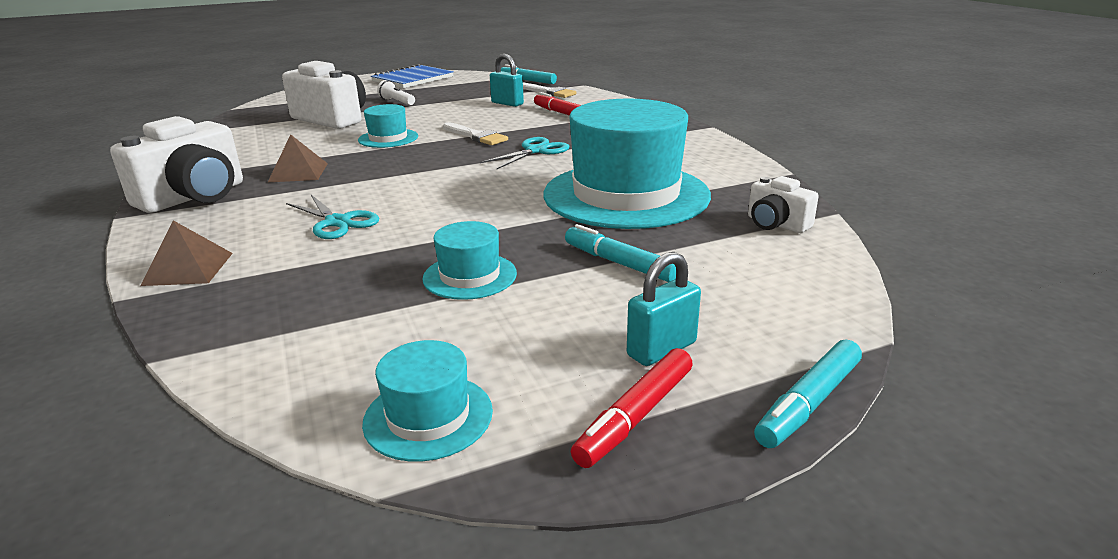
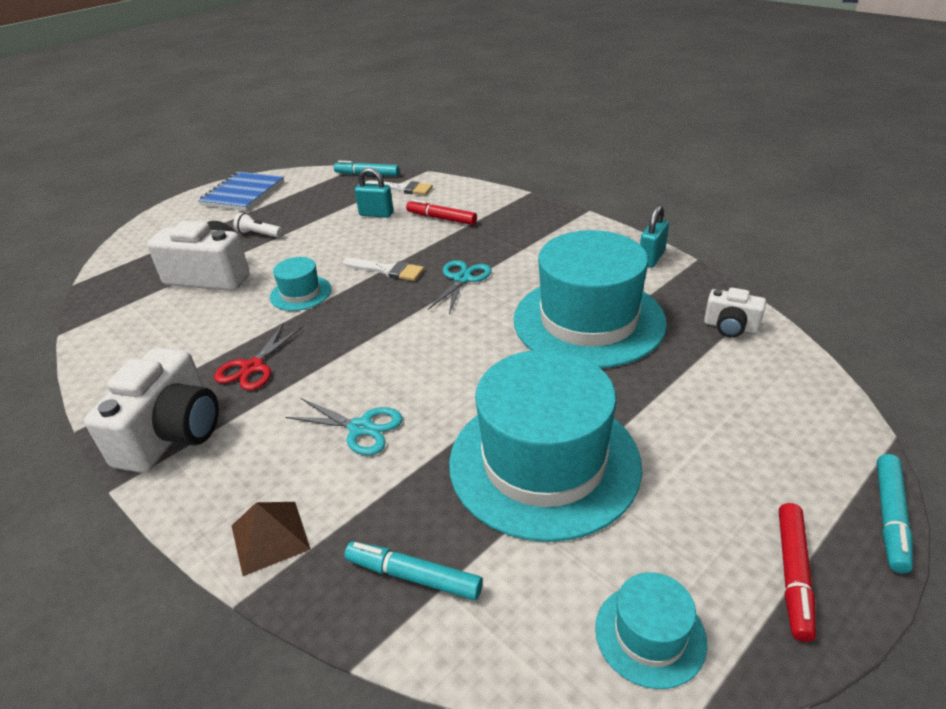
camera: 20 degrees left, 10 degrees up
(298, 172) = (252, 367): brown pyramid -> red scissors
(470, 276) = (544, 462): turquoise hat -> turquoise hat, size x2.23
(619, 263) = (651, 409): turquoise marker -> turquoise marker (414, 576)
(661, 349) = (757, 497): turquoise padlock -> turquoise padlock (651, 258)

